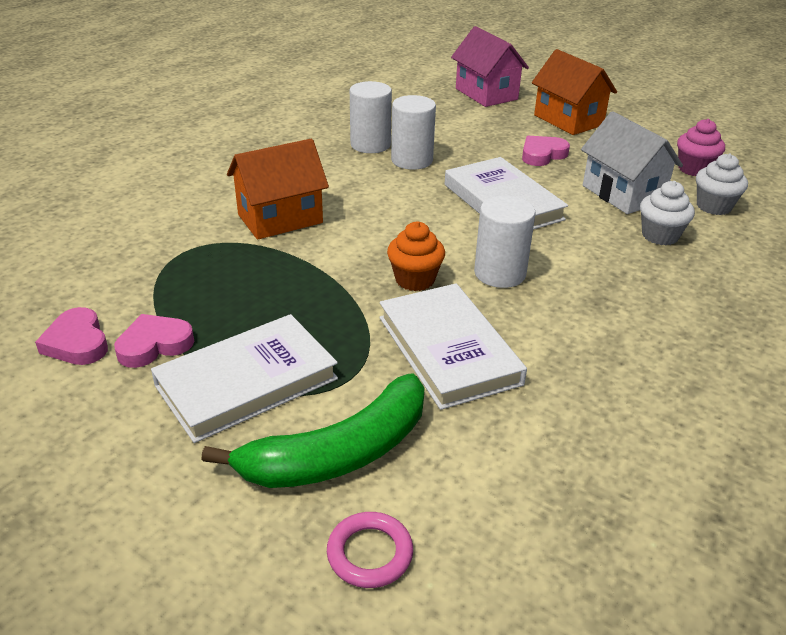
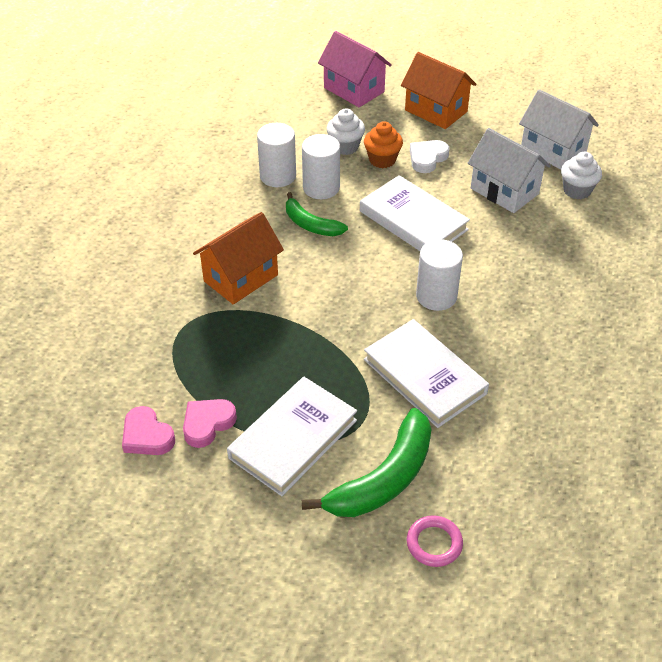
camera: 15 degrees left, 10 degrees up
(384, 187) = (311, 224): none -> green banana
(415, 280) = (375, 317): orange cupcake -> orange cupcake (382, 160)
(542, 154) = (427, 158): pink heart -> white heart
(660, 236) = (544, 231): white cupcake -> white cupcake (345, 147)
(694, 169) = (553, 151): pink cupcake -> white house

